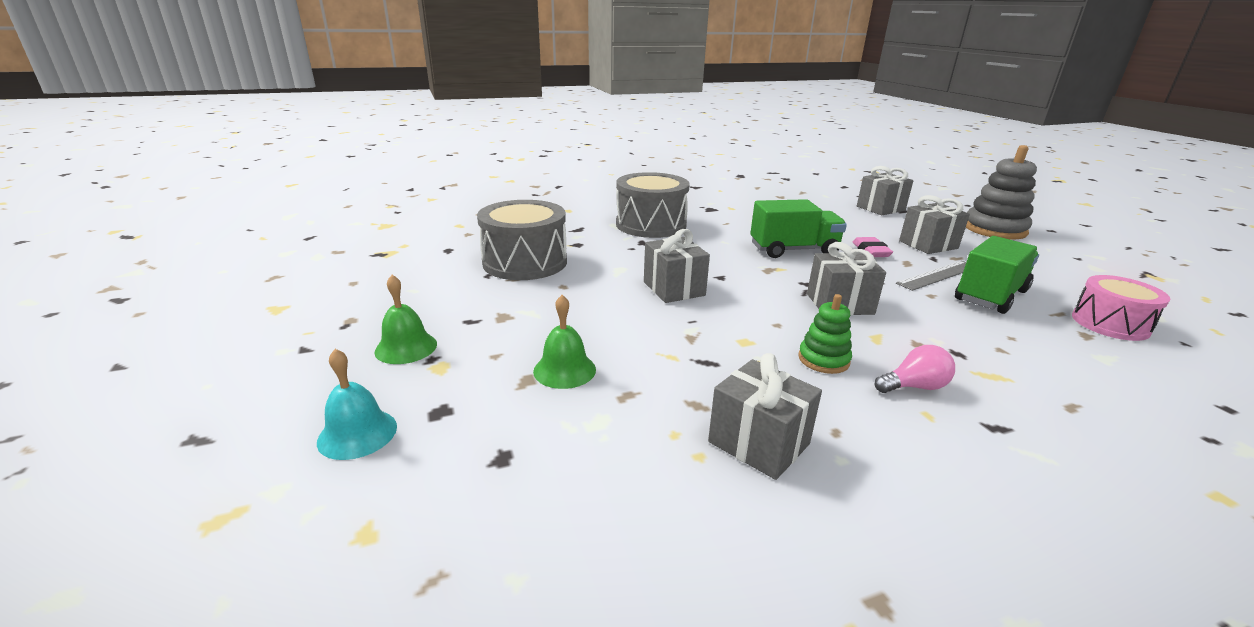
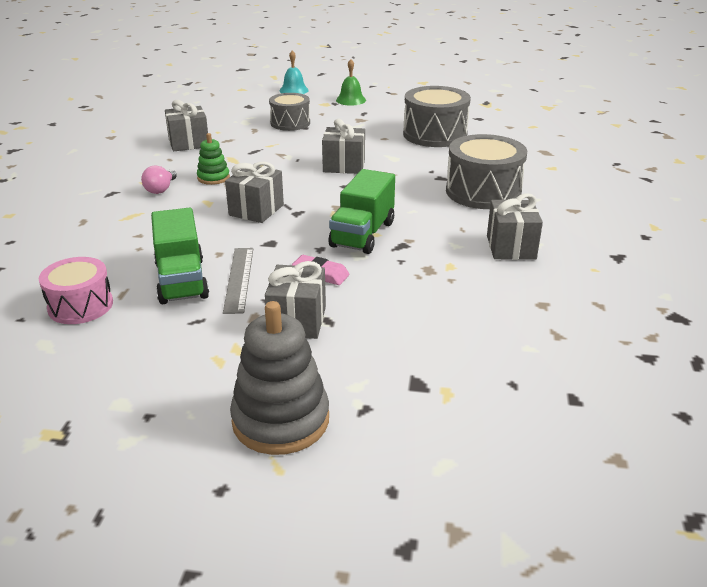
camera: 120 degrees right, 5 degrees up
(564, 370) = (290, 123): green bell -> grey drum
(880, 208) = (439, 366): grey gift -> grey gift (511, 247)

